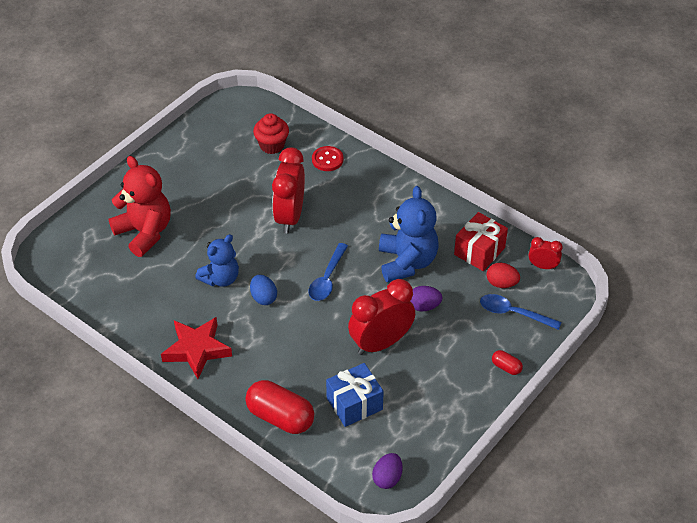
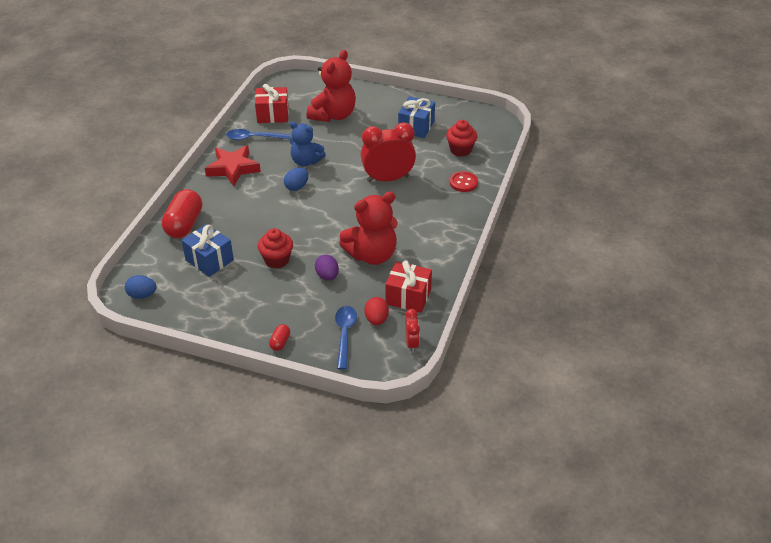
camera: 70 degrees right, 5 degrees down
(108, 288) = (273, 114): none -> red gift
(210, 168) = (416, 127): none -> blue gift
(327, 279) = (331, 214): blue spoon -> blue spoon (254, 138)
(381, 343) = (277, 260): red clock -> red cupcake
(387, 478) = (142, 295): purple egg -> blue egg
(407, 262) = (372, 255): blue teddy bear -> red teddy bear

